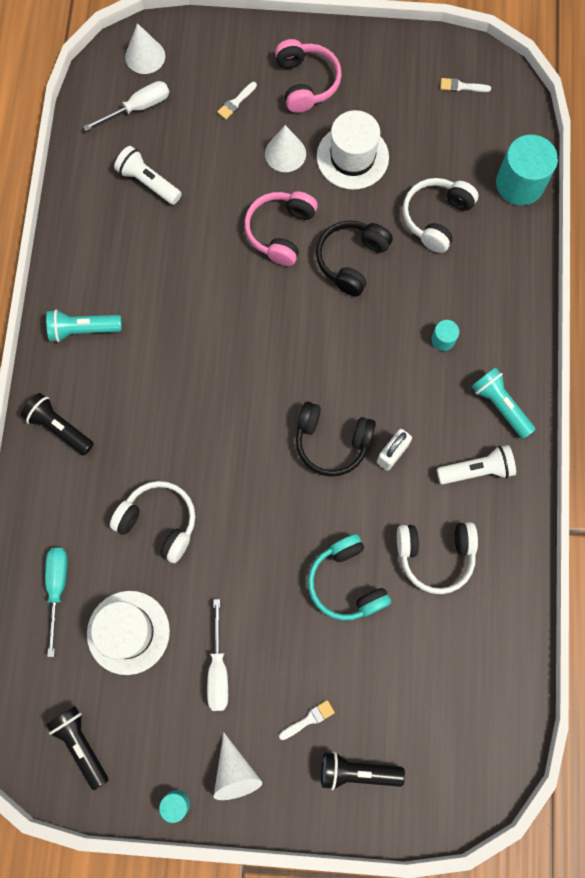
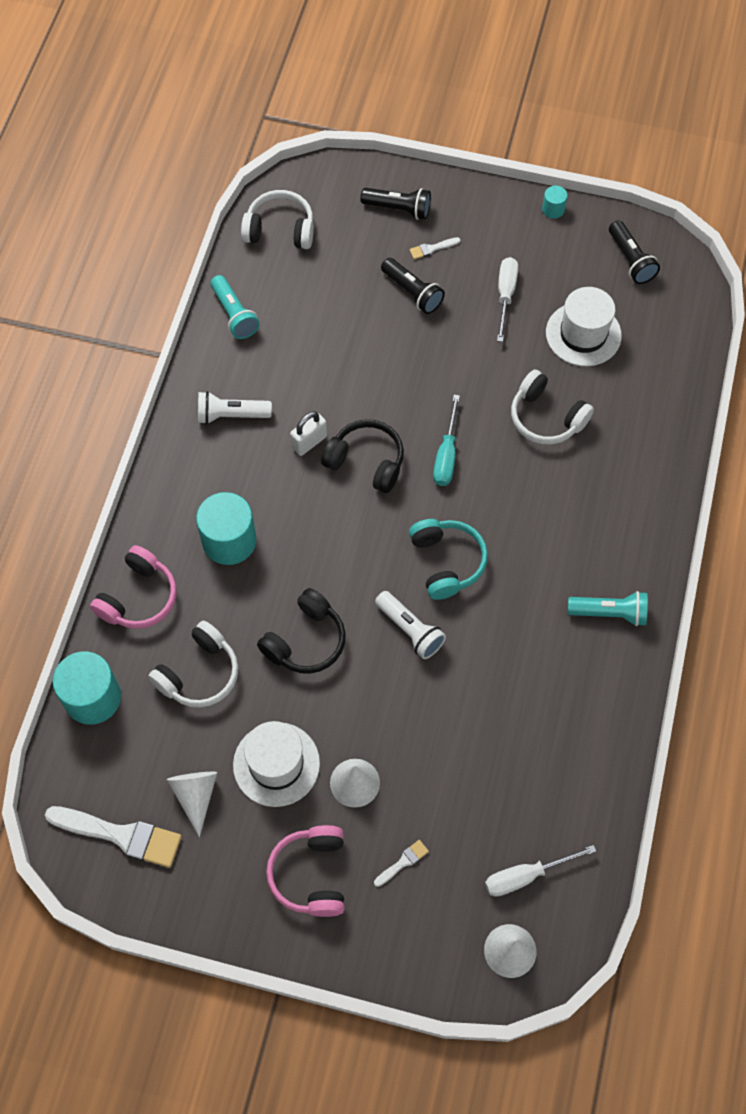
camera: 170 degrees left, 10 degrees down
(57, 588) = (646, 378): turquoise screwdriver -> turquoise screwdriver (446, 455)
(59, 427) = (639, 518): black flashlight -> black flashlight (412, 292)
(148, 182) = (522, 773): white flashlight -> white flashlight (410, 630)
(235, 772) = (501, 222): white cone -> white cone (195, 796)
(281, 231) = (377, 687): pink headphones -> pink headphones (138, 597)
(346, 582) = (377, 342): turquoise headphones -> turquoise headphones (446, 562)
(435, 555) = (291, 351): white headphones -> white headphones (280, 230)
(443, 339) = (229, 541): turquoise cylinder -> turquoise cylinder, size x2.13
(461, 86) = (121, 835): white brush -> white brush, size x2.21
(500, 405) = (190, 469): turquoise flashlight -> turquoise flashlight (234, 314)

